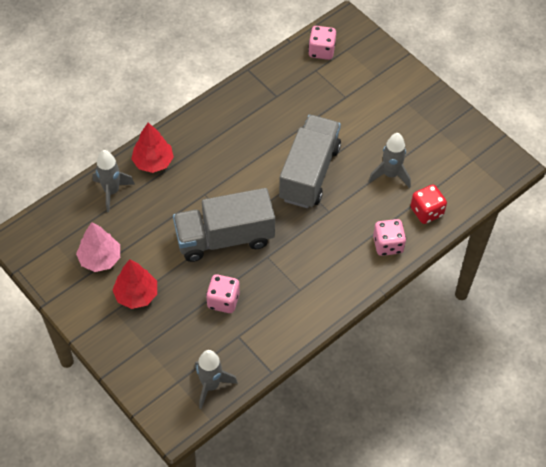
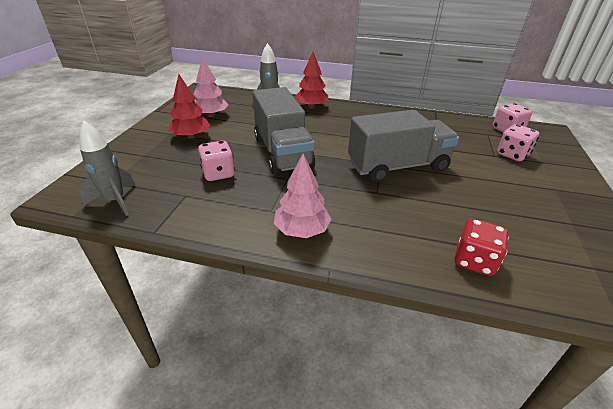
camera: 55 degrees right, 20 degrees down
(224, 238) = (282, 152): grey truck -> grey truck turned 150 degrees counterclockwise
(334, 283) = (301, 230): none -> pink tree
(388, 245) = (393, 248): pink dice -> pink dice (512, 154)
(390, 175) = (471, 212): grey rocket -> none

